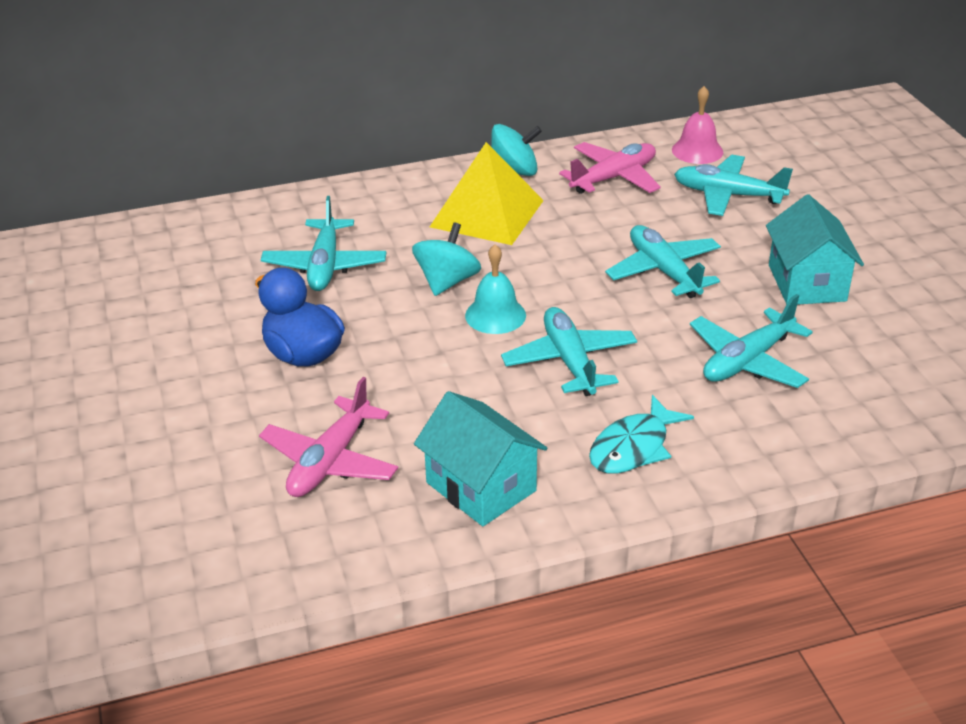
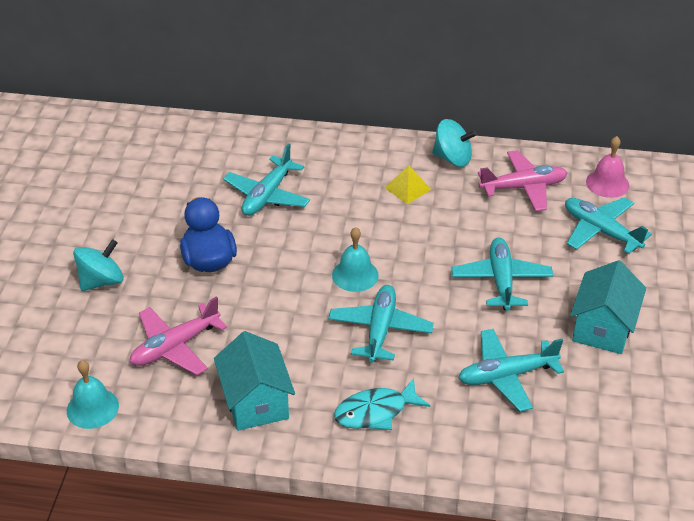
camera: 25 degrees right, 5 degrees up
(270, 569) = (92, 408): none -> turquoise bell
(447, 282) = (340, 236): turquoise spinning top -> turquoise spinning top (101, 281)
(487, 213) = (407, 188): yellow pyramid -> yellow pyramid, size x0.48

